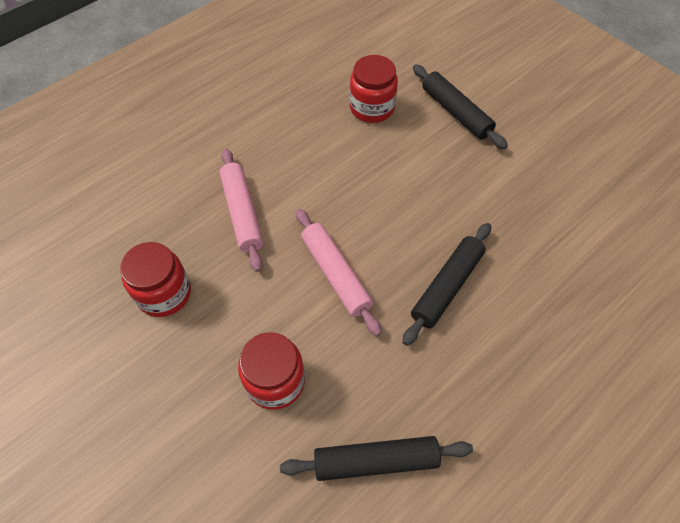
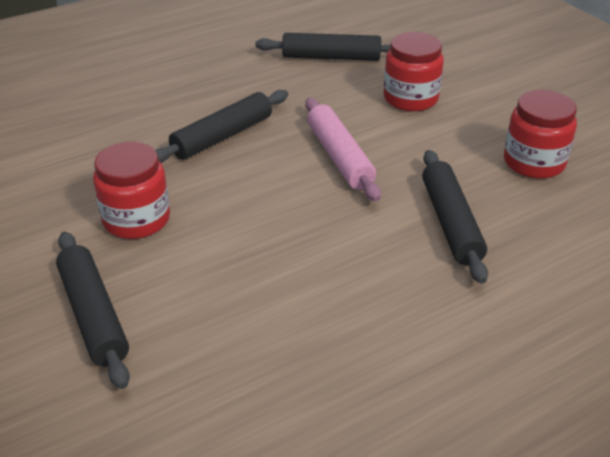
camera: 170 degrees left, 20 degrees down
(242, 213) = (450, 223): pink rolling pin -> black rolling pin
(372, 108) = (230, 342): red jar -> red jar (136, 219)

